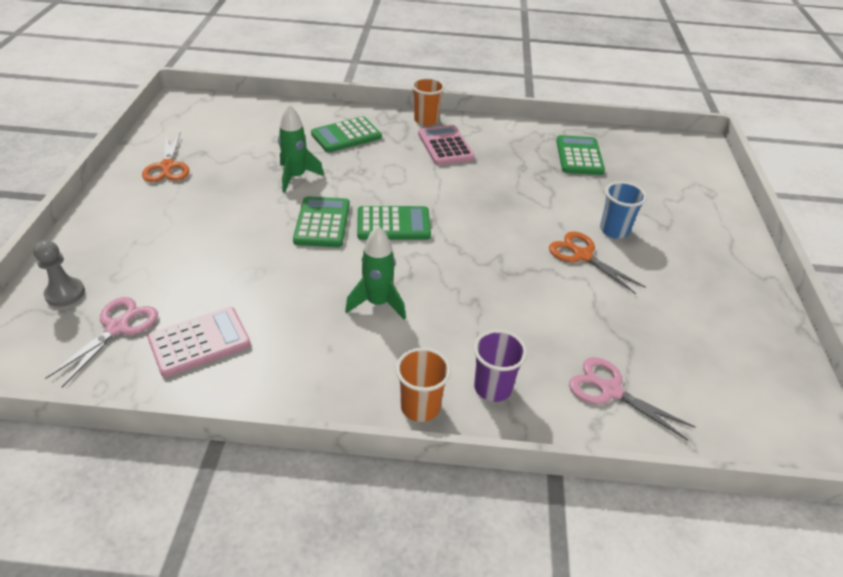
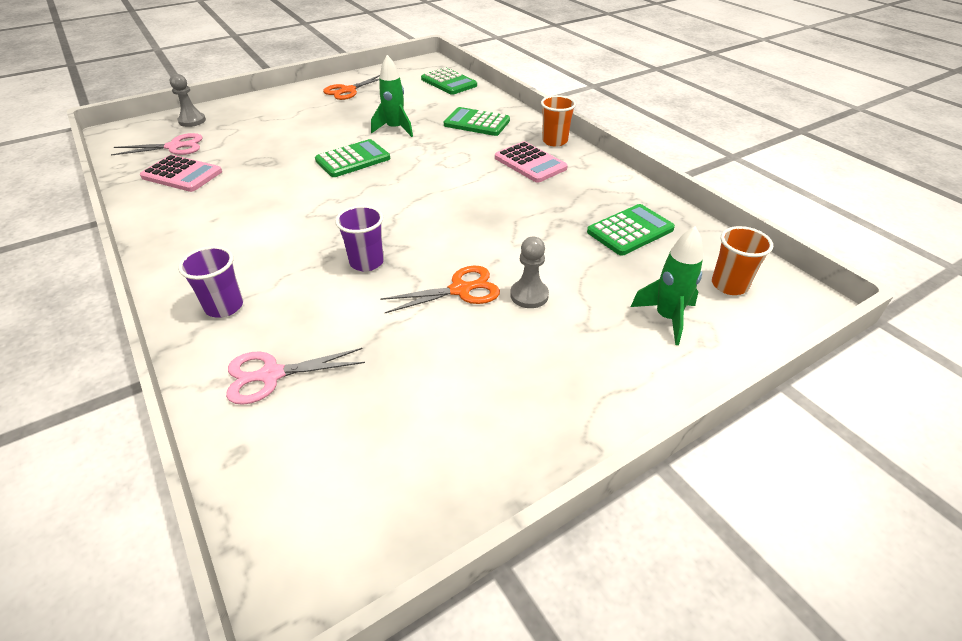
camera: 55 degrees right, 0 degrees up
(377, 303) = (281, 217): green rocket -> green rocket (667, 318)
(393, 224) = (386, 185): green calculator -> green calculator (448, 82)
(420, 407) = (177, 281): orange cup -> orange cup (729, 285)
(445, 146) = (530, 163): pink calculator -> pink calculator turned 105 degrees clockwise
(503, 283) = (366, 262): none -> purple cup
(582, 255) = (461, 290): orange scissors -> orange scissors turned 60 degrees clockwise
(609, 390) = (271, 375): pink scissors -> pink scissors turned 105 degrees counterclockwise
(614, 230) = (529, 295): blue cup -> grey pawn

